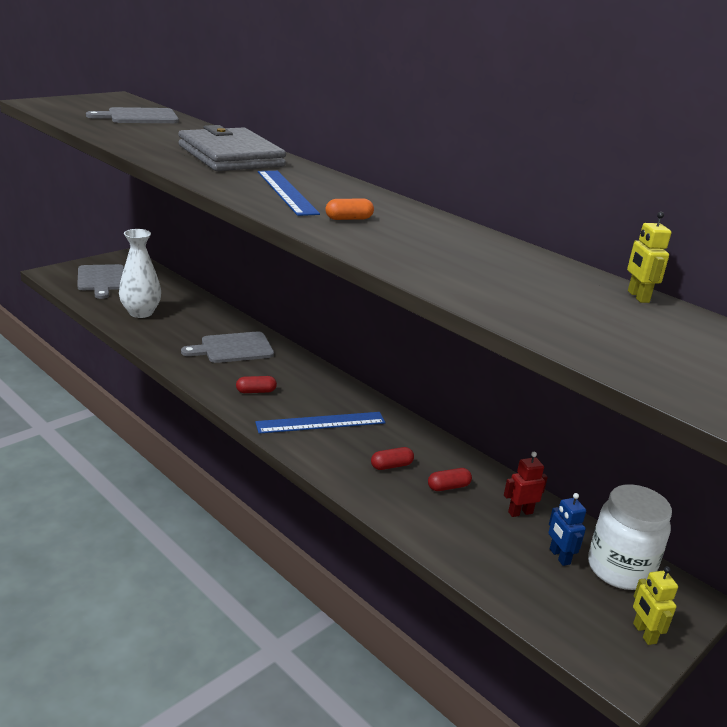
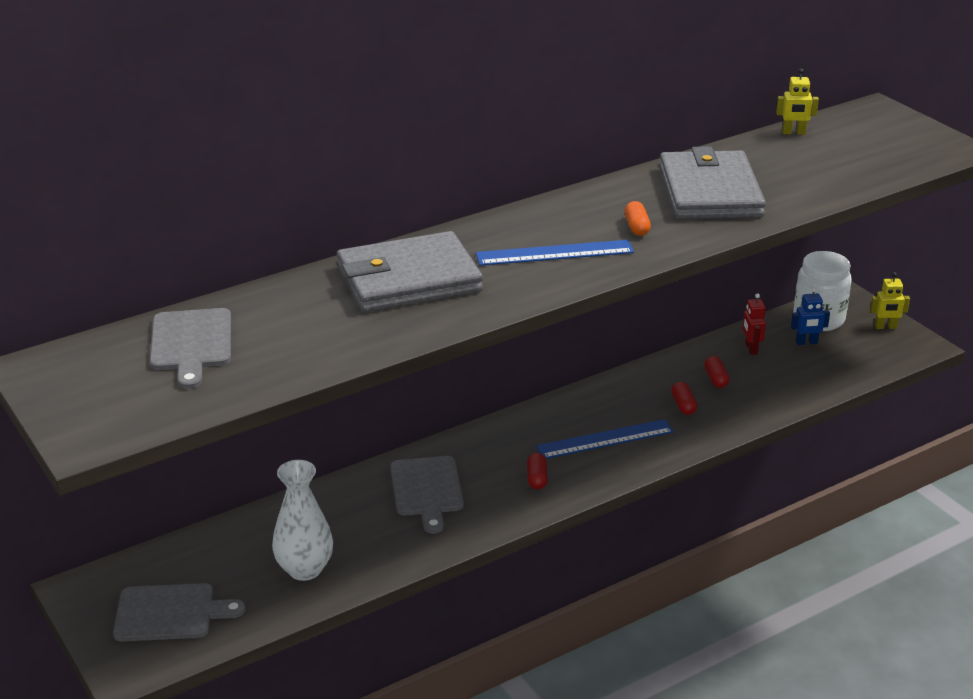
camera: 75 degrees left, 5 degrees up
(321, 422) = (605, 439): blue ruler -> blue ruler turned 75 degrees clockwise
(444, 249) = (709, 192): none -> grey wallet

